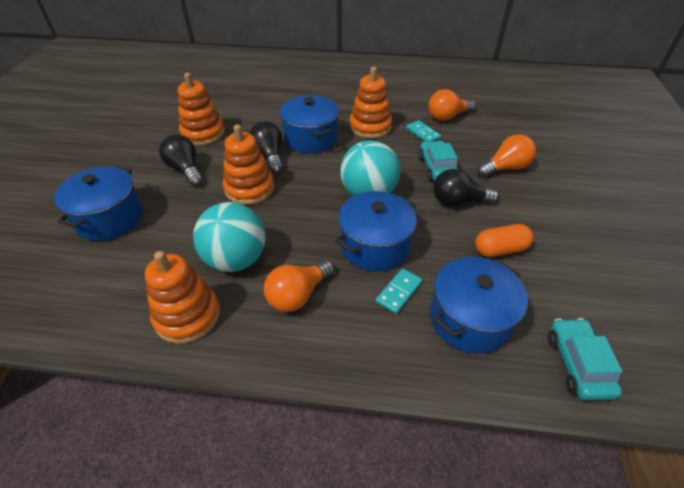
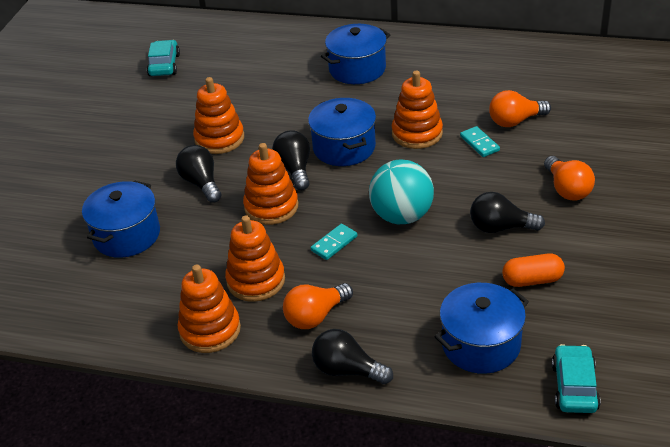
camera: 10 degrees right, 5 degrees down
(236, 259) = (256, 280): turquoise ball -> orange stacking toy
(337, 357) = (347, 370): none -> black light bulb
(375, 246) = (399, 272): blue pot -> blue pot (357, 69)
(398, 292) = (416, 317): turquoise domino -> turquoise domino (334, 243)
(437, 168) = (486, 187): turquoise car -> turquoise car (164, 65)
(505, 168) = (567, 189): orange light bulb -> orange light bulb turned 90 degrees clockwise

